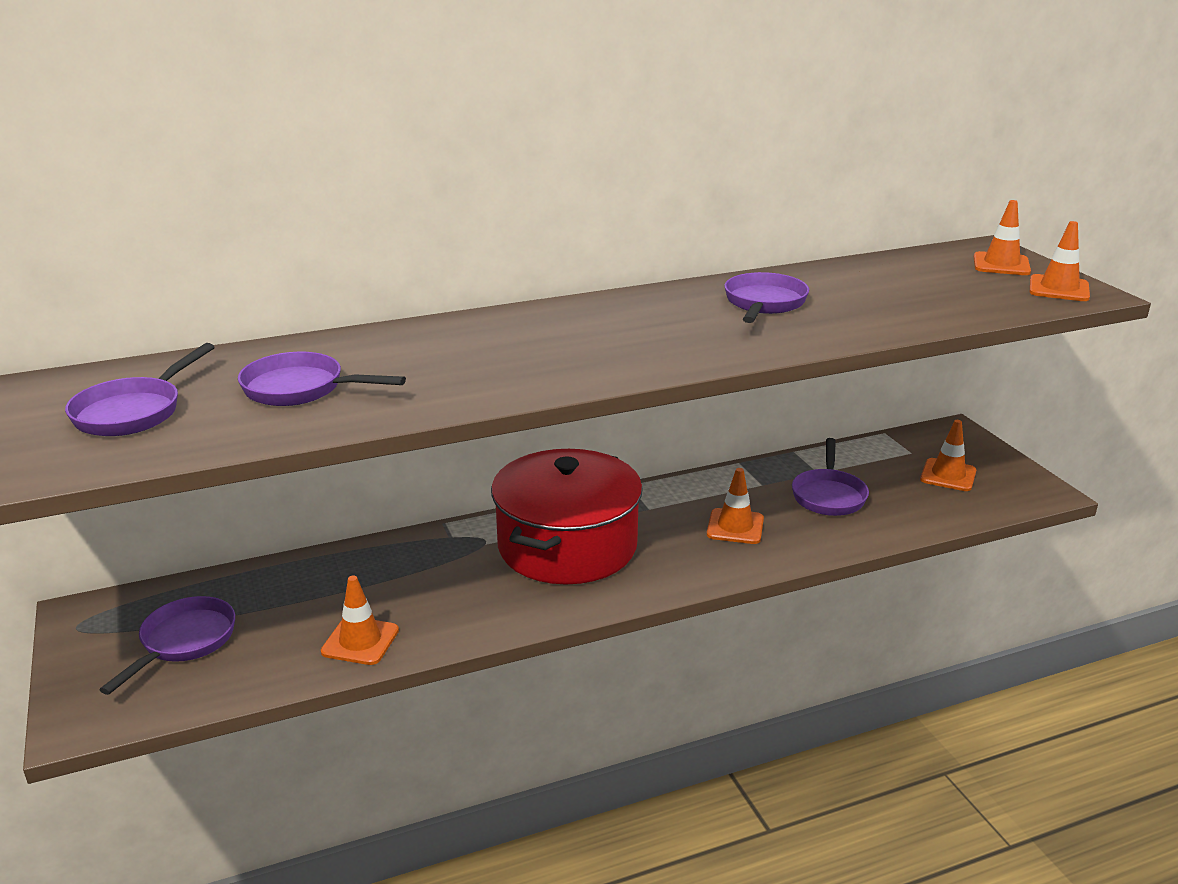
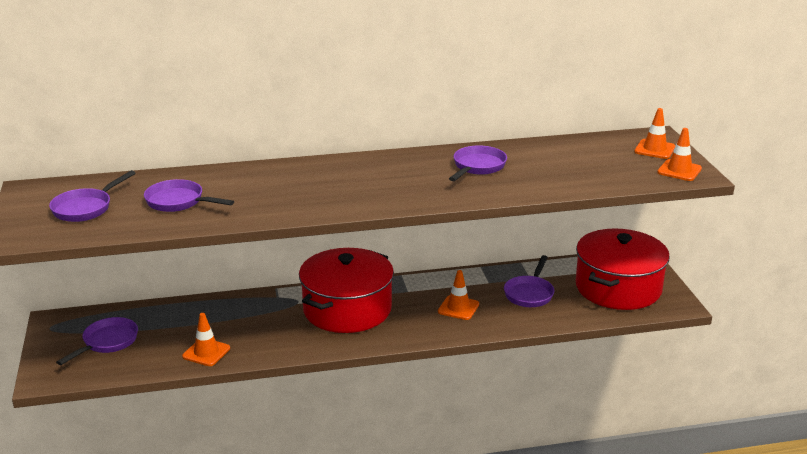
camera: 10 degrees right, 0 degrees up
(948, 475) = (618, 288): orange traffic cone -> red pot

